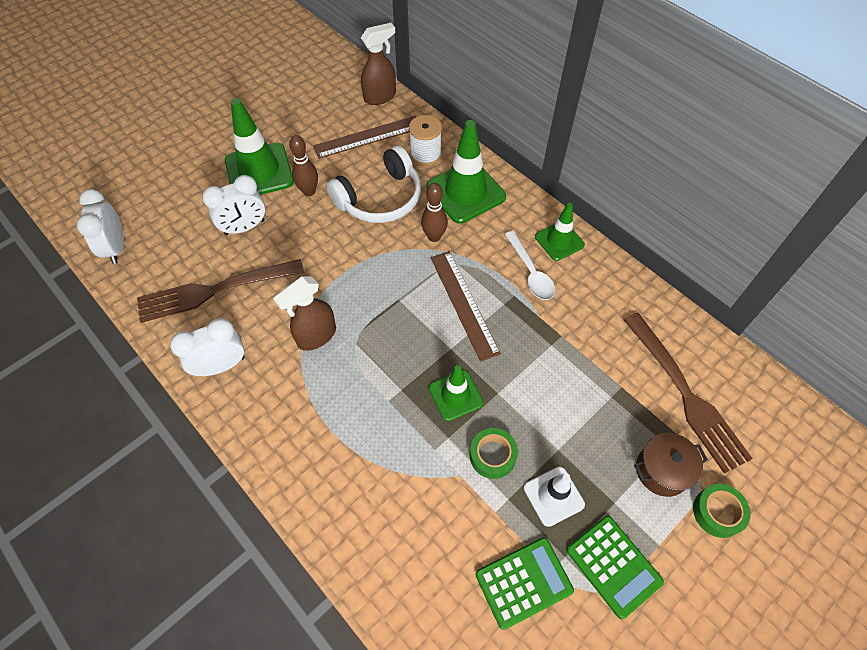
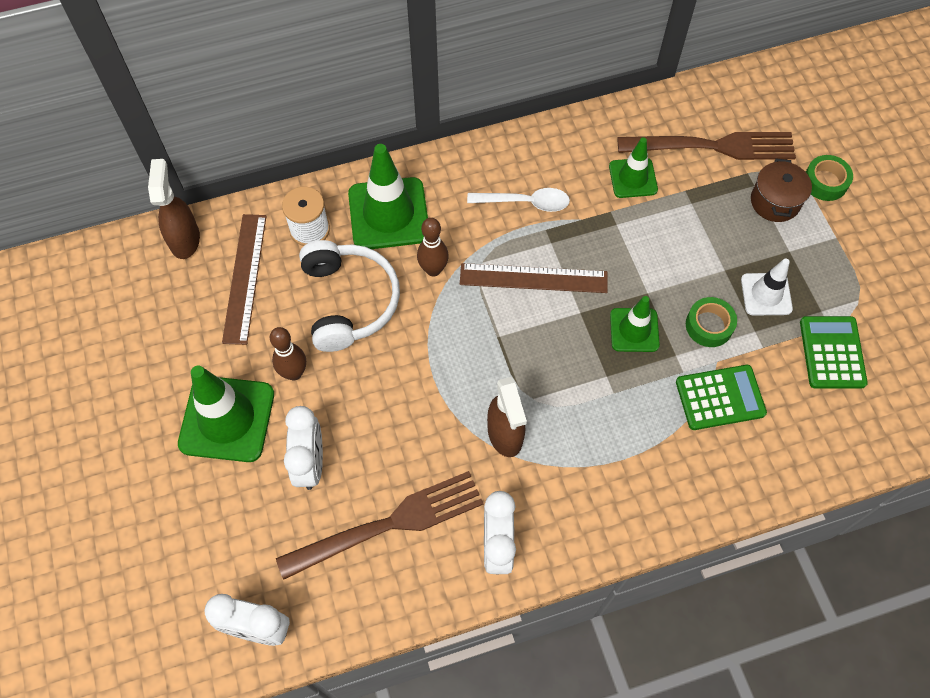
camera: 65 degrees left, 5 degrees up
(215, 290) = (389, 524): brown fork -> brown fork turned 120 degrees counterclockwise
(559, 241) = (500, 159): green traffic cone -> green traffic cone (633, 178)
(613, 565) = (841, 279): green calculator -> green calculator (720, 397)

